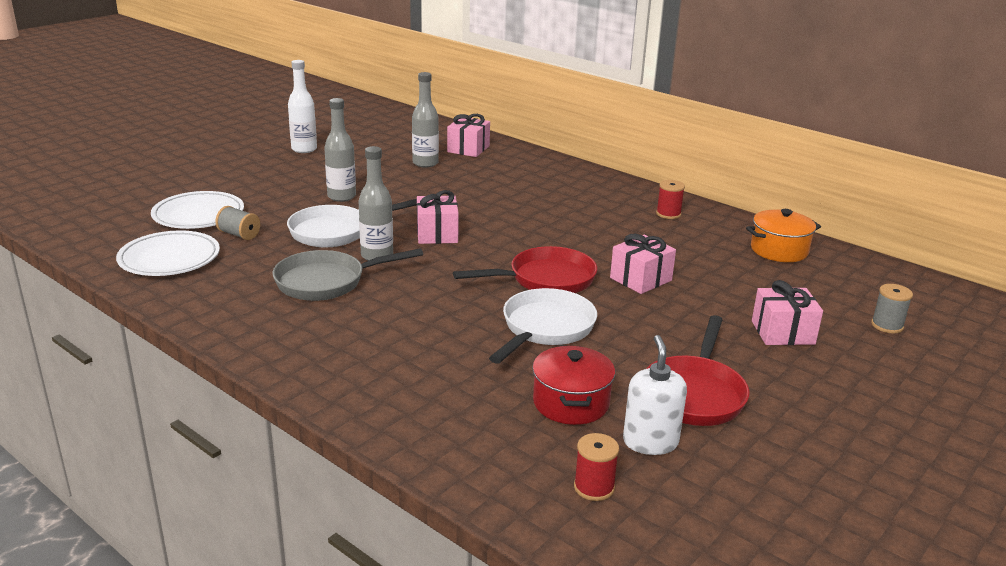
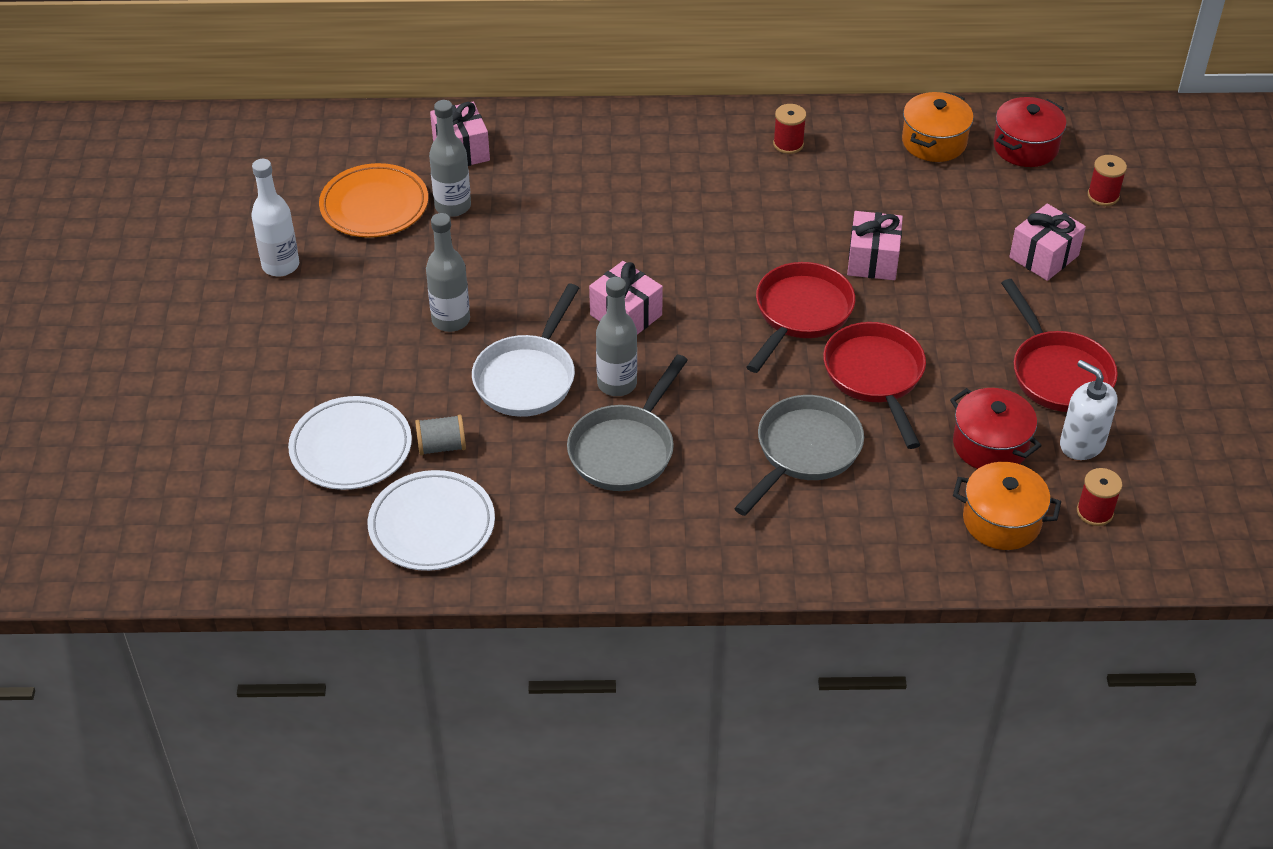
camera: 40 degrees left, 20 degrees up
(387, 149) = (374, 206): none -> orange plate
(430, 337) = (804, 452): none -> grey pan
(506, 447) = (1001, 521): none -> orange pot
(545, 329) = (875, 377): white pan -> red pan
(852, 279) = (1025, 147): none -> red pot
(887, 325) = (1103, 196): grey spool -> red spool

